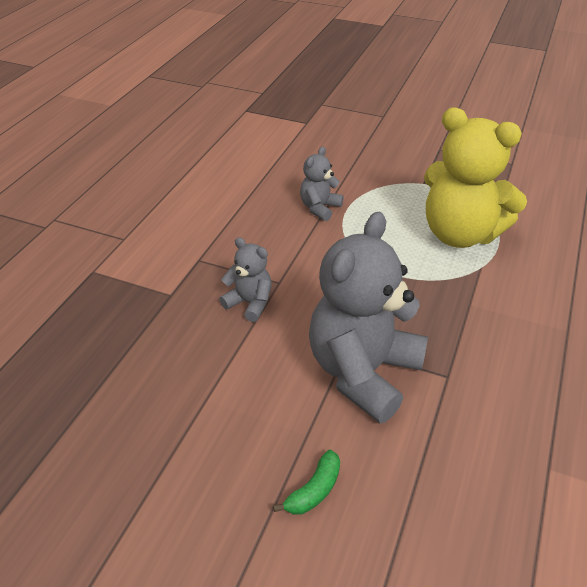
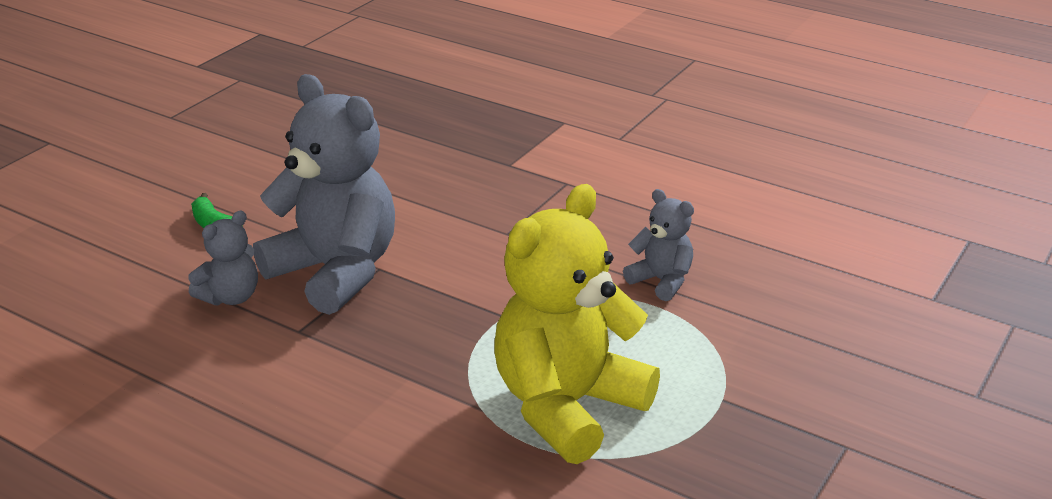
camera: 100 degrees right, 10 degrees down
(249, 303) = (476, 211): grey teddy bear -> grey teddy bear (230, 297)

